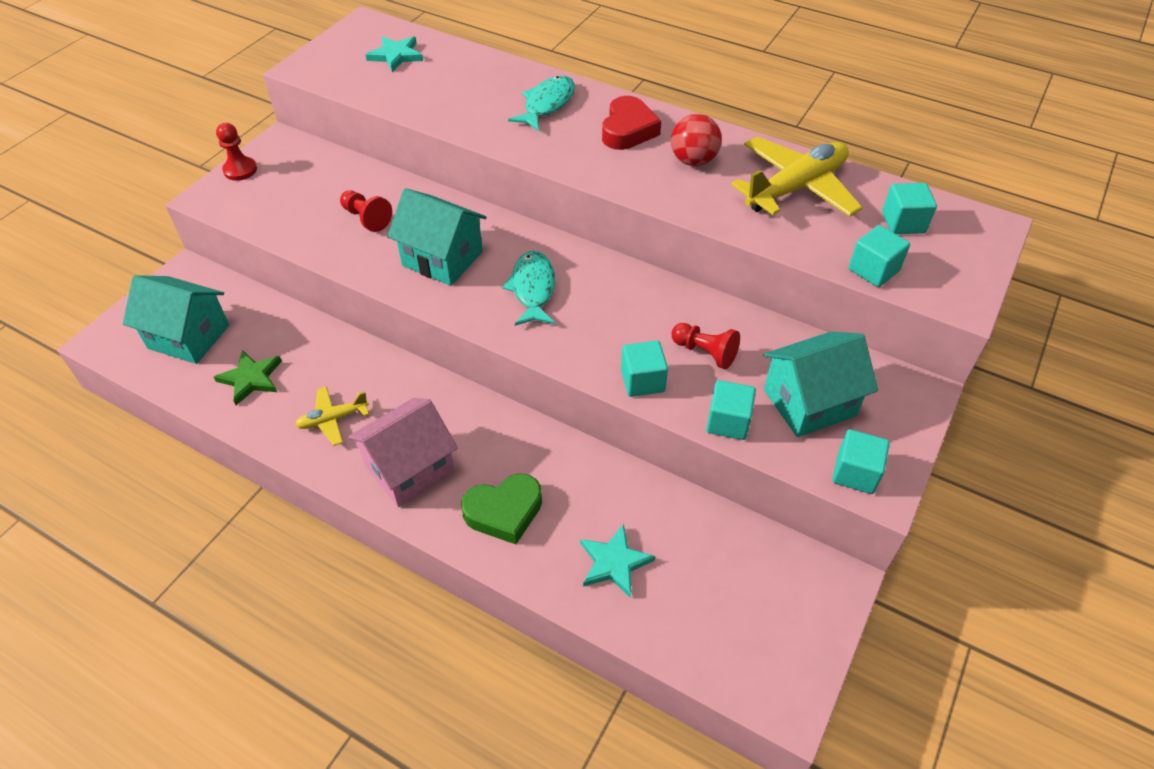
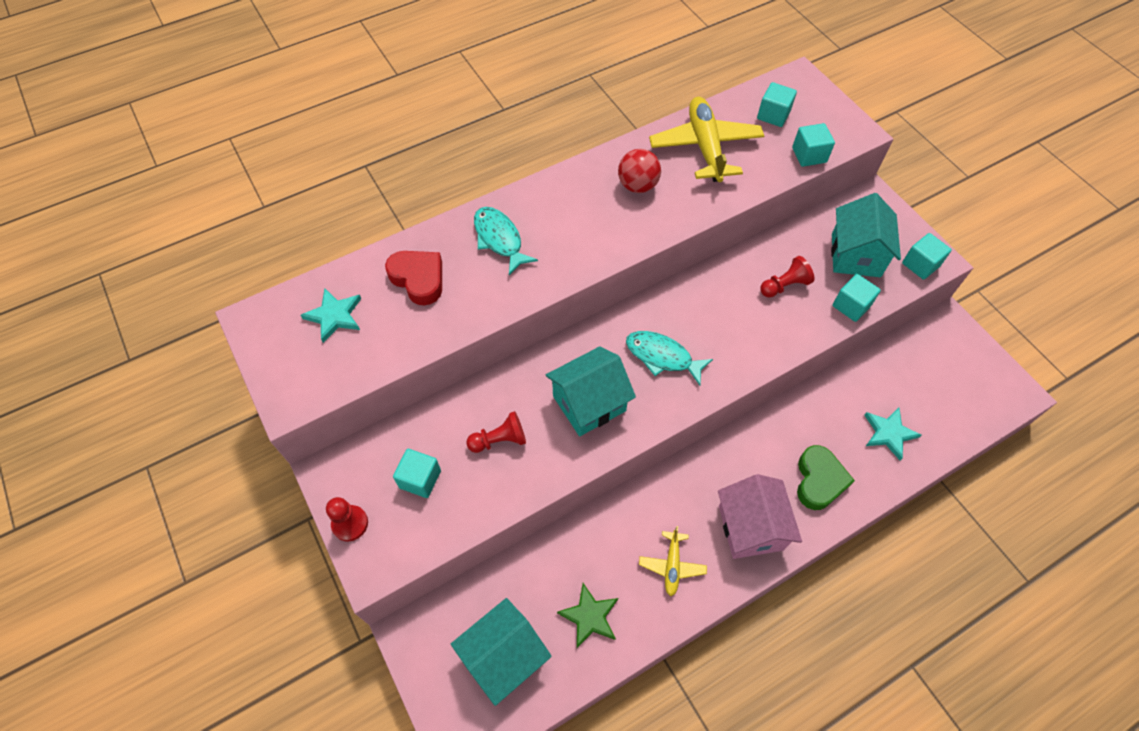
camera: 60 degrees left, 10 degrees up
(628, 130) = (572, 204): red heart -> red heart (418, 279)
(642, 381) = (792, 334): turquoise cube -> turquoise cube (420, 479)

